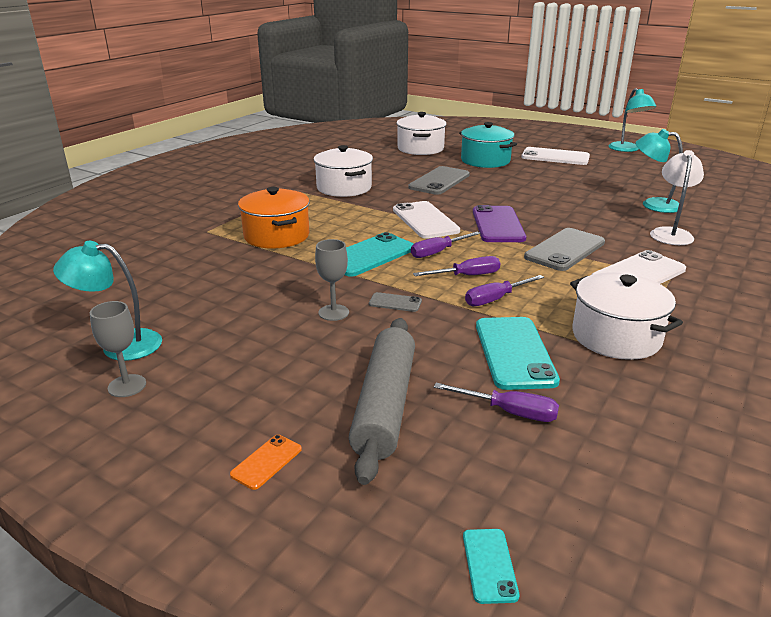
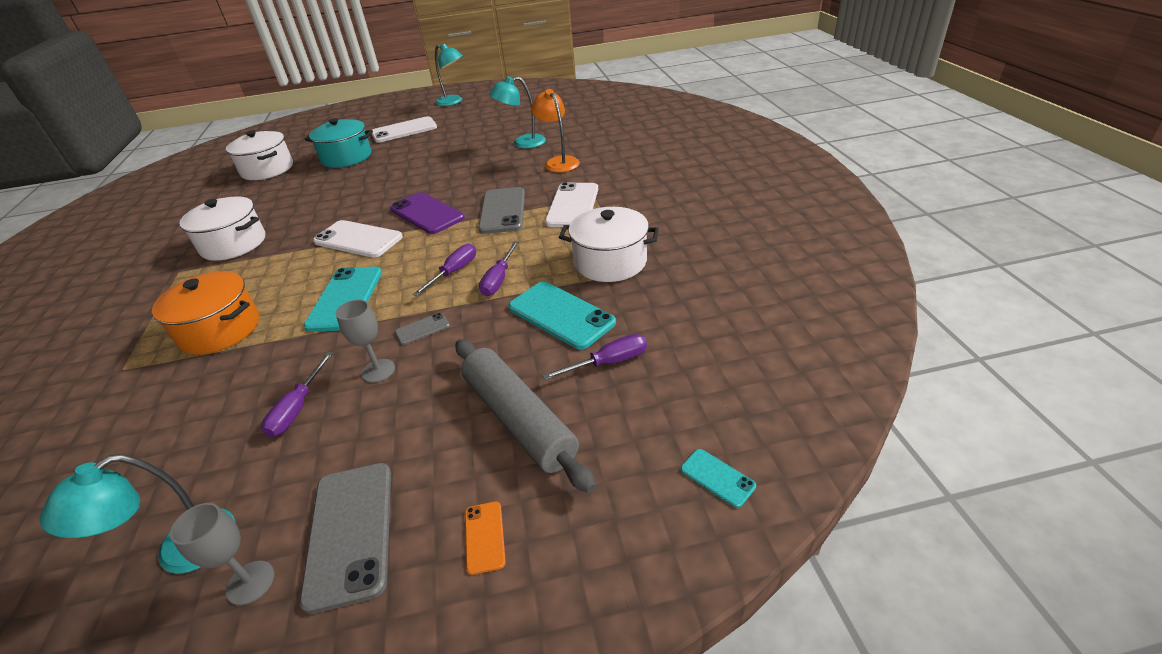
camera: 40 degrees left, 10 degrees up
(438, 252) = (405, 263): purple screwdriver -> purple screwdriver (298, 408)
(439, 181) = (326, 195): grey phone -> grey phone (350, 532)
(670, 233) = (558, 162): white lamp -> orange lamp

